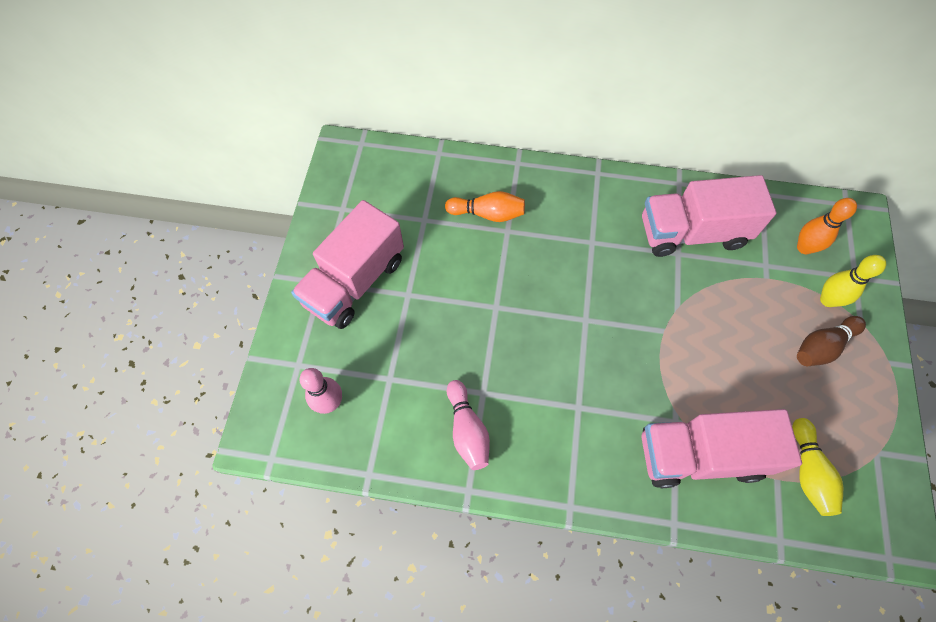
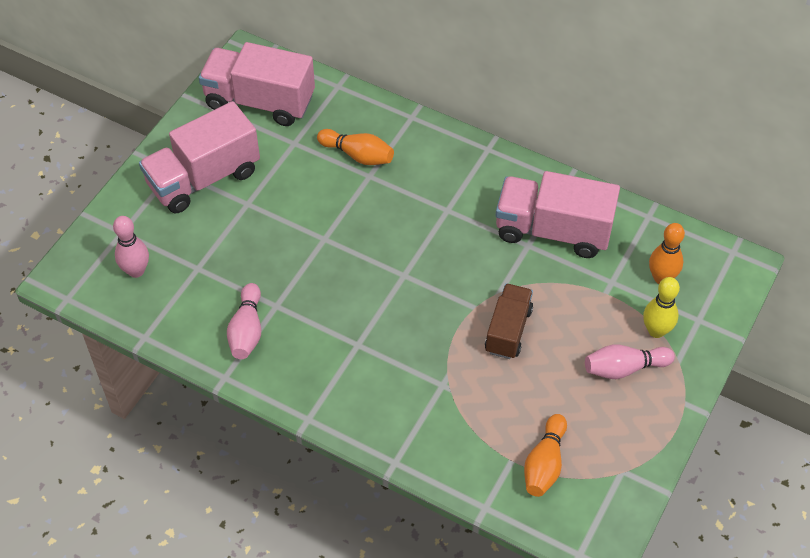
camera: 20 degrees right, 10 degrees down
(700, 455) = (449, 418): pink truck -> pink truck (259, 101)
(704, 344) = (508, 330): none -> brown truck
(808, 471) = (544, 464): yellow bowling pin -> orange bowling pin
(822, 346) = (624, 368): brown bowling pin -> pink bowling pin

